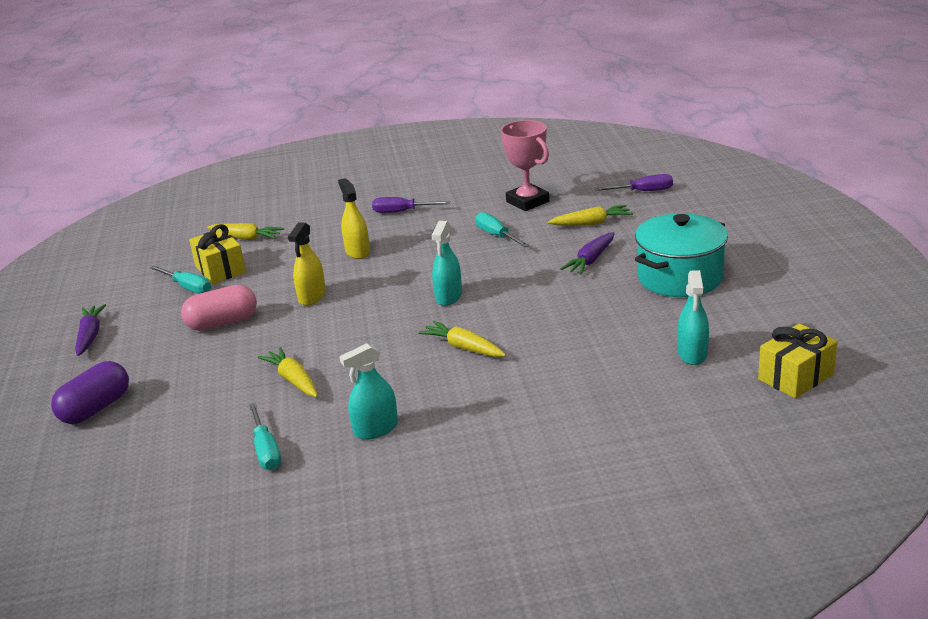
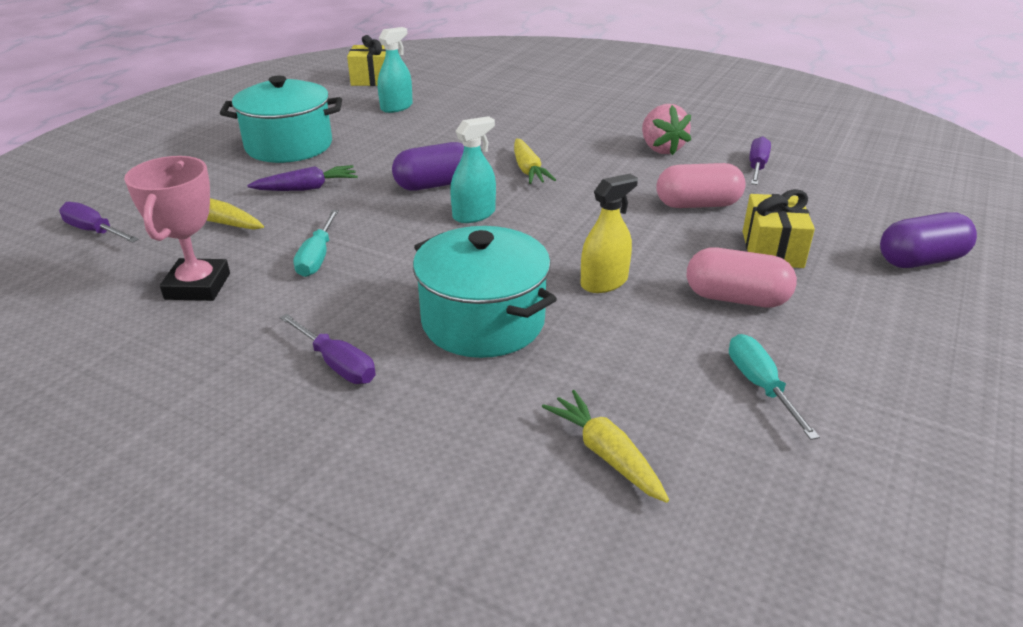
camera: 145 degrees left, 5 degrees up
(90, 336) = (935, 366): purple carrot -> none
(220, 269) = (692, 397): yellow gift -> yellow gift (772, 249)
(266, 450) = (757, 167): turquoise screwdriver -> purple screwdriver
(293, 380) = (697, 205): yellow carrot -> pink capsule
(357, 252) = (483, 321): yellow spray bottle -> turquoise pot
(376, 429) = (661, 149): turquoise spray bottle -> pink strawberry
(511, 302) = (435, 185): none -> purple capsule

